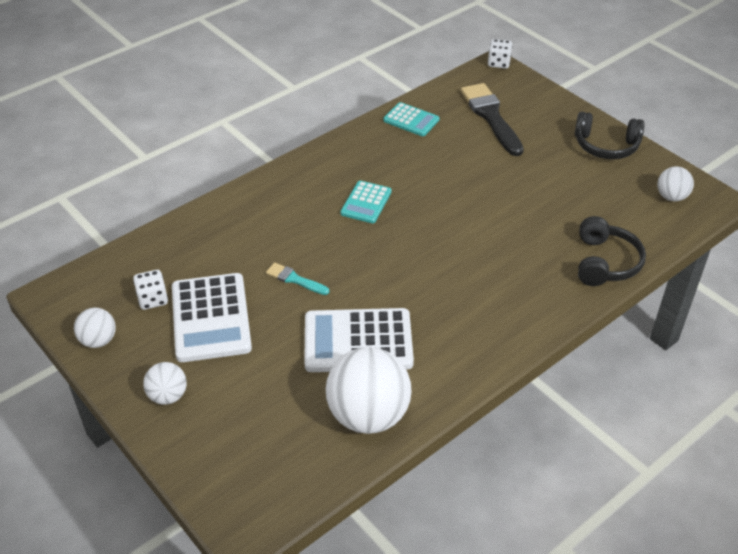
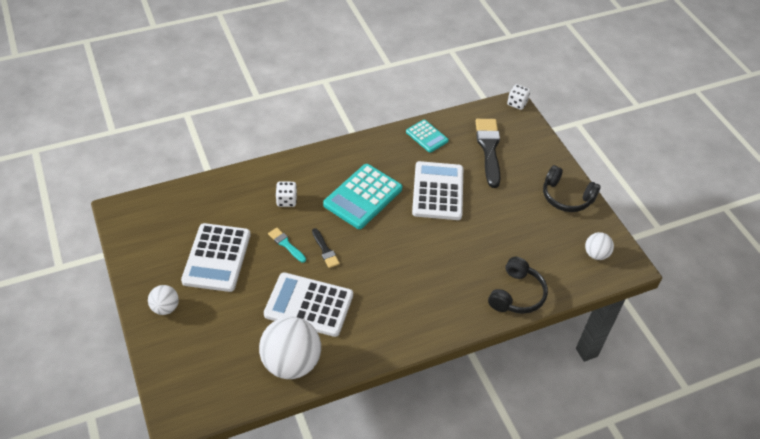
camera: 15 degrees right, 5 degrees up
(98, 340) = (137, 253): white ball -> none
(153, 299) = (184, 232): white dice -> white dice (286, 200)
(348, 273) = (325, 250): none -> black brush
(366, 202) = (363, 197): turquoise calculator -> turquoise calculator, size x1.76
(454, 175) = (438, 191): none -> white calculator

